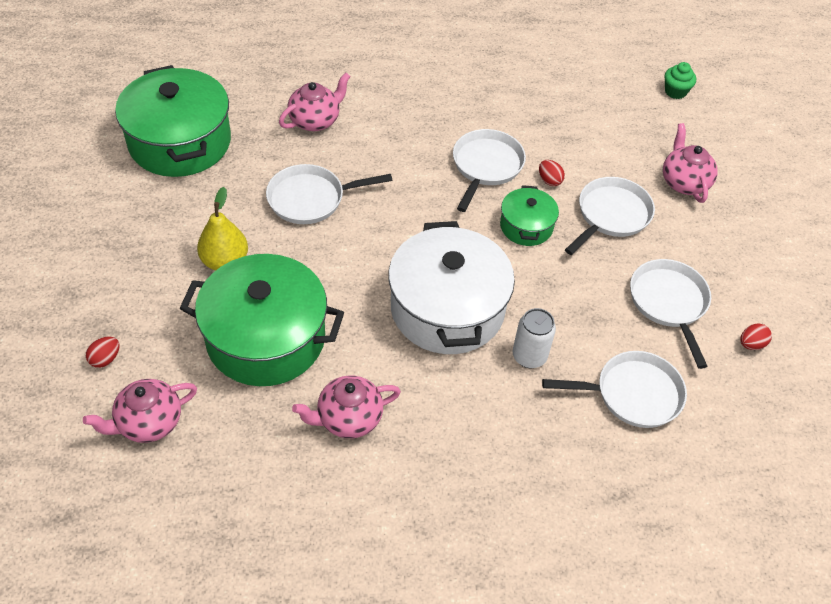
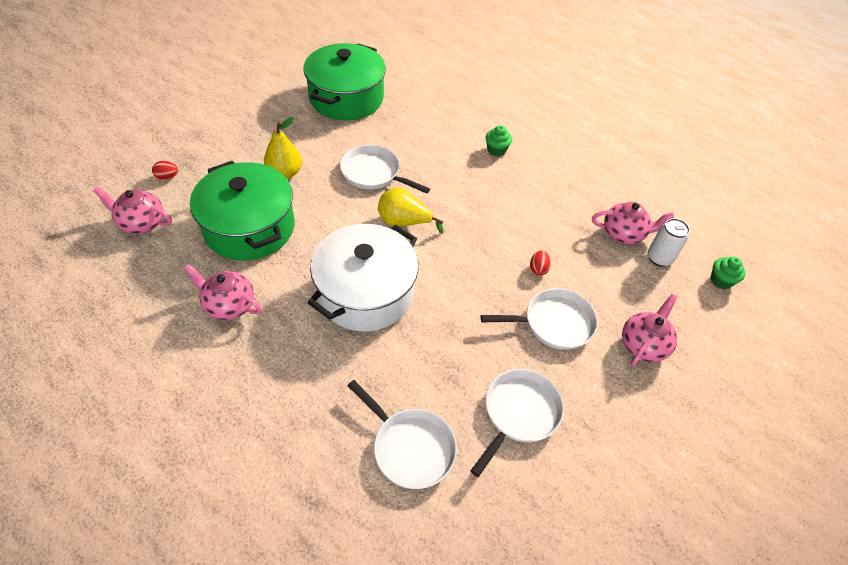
camera: 45 degrees right, 0 degrees up
(315, 120) = (434, 134): pink teapot -> pink teapot (624, 234)
(389, 98) = (496, 150): none -> green cupcake
(398, 223) = (404, 222): none -> yellow pear
(486, 166) = (505, 230): white pan -> none
(526, 226) = (483, 284): green pot -> none
(529, 356) = (376, 362): white can -> white can (659, 258)
(751, 344) = (546, 497): red egg -> none

